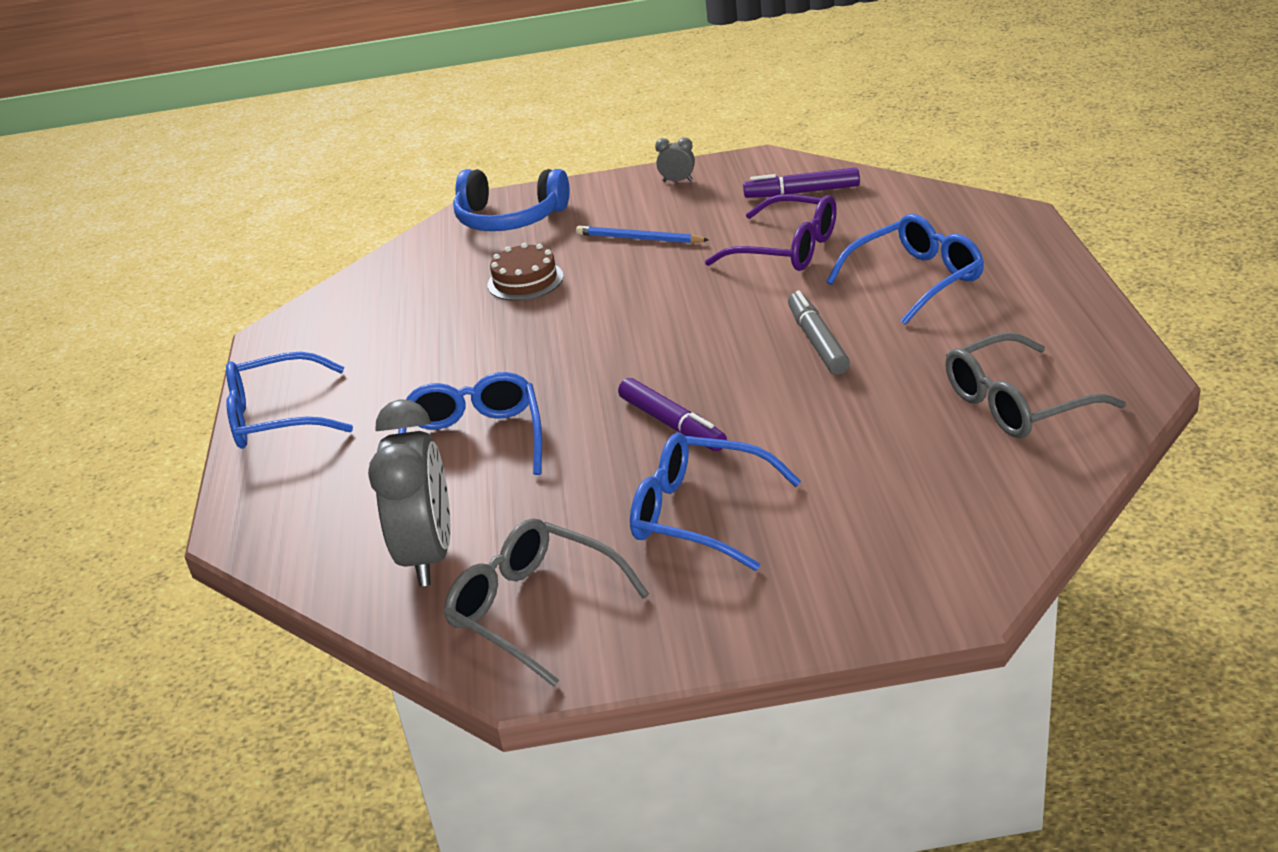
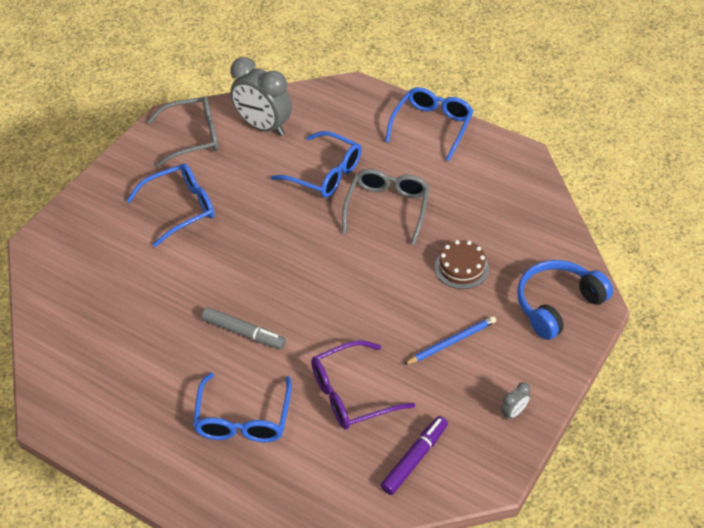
camera: 125 degrees right, 15 degrees up
(672, 424) = (250, 239): purple marker -> none
(1017, 403) = (99, 359): grey glasses -> grey glasses (387, 208)

